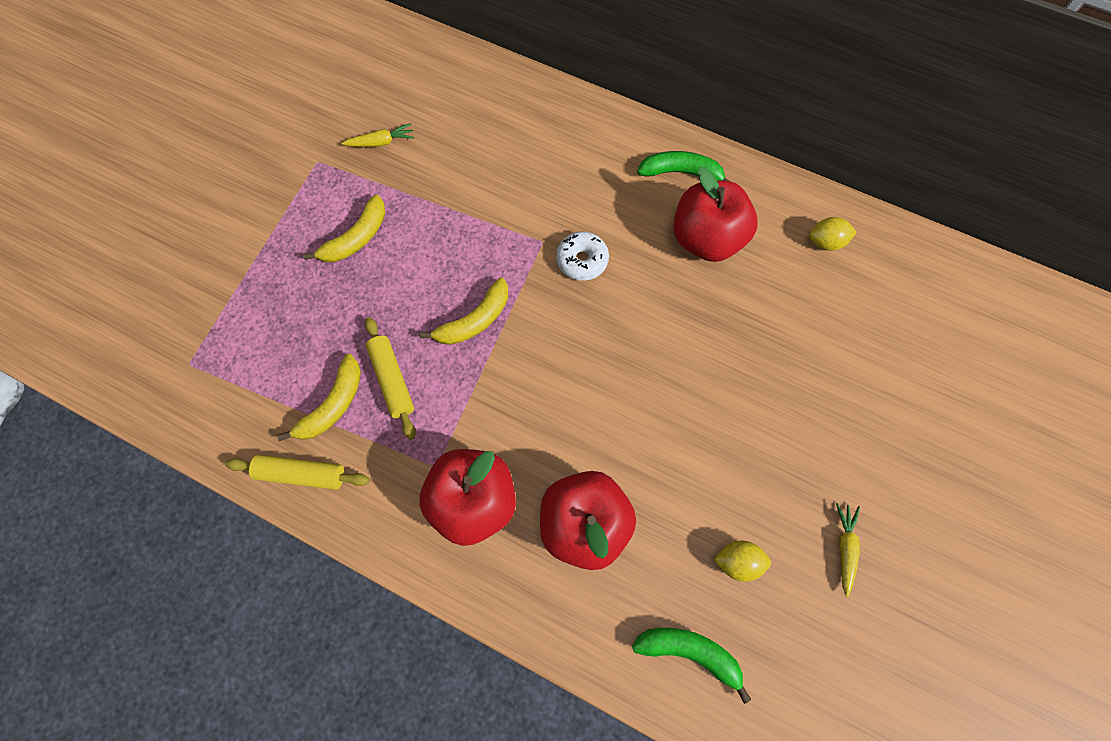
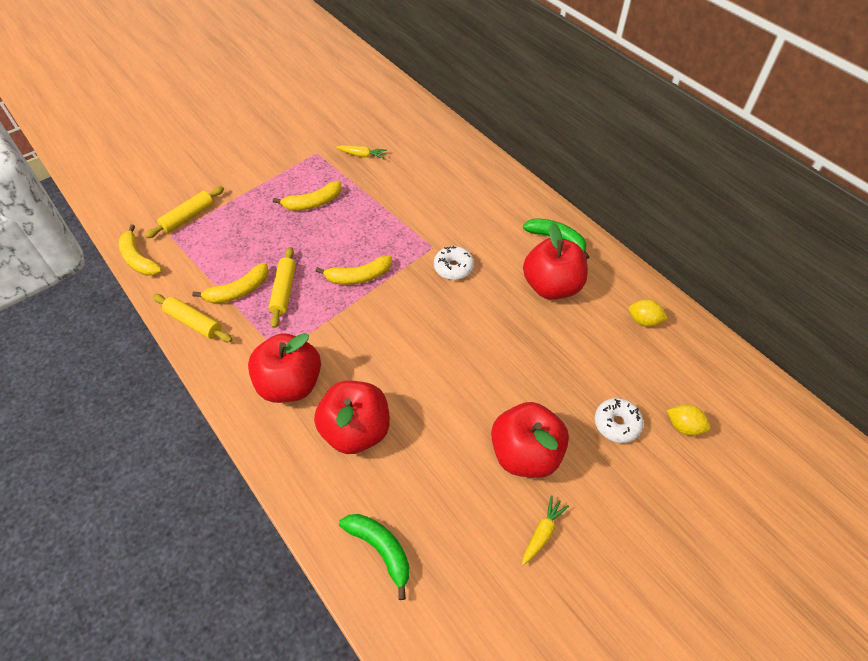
camera: 25 degrees right, 15 degrees down
(168, 416) = (139, 259): none -> yellow banana
(197, 326) = (188, 217): none -> yellow rolling pin
(737, 562) = (453, 504): yellow lemon -> yellow lemon (684, 426)
(782, 464) = (525, 454): none -> red apple
(857, 384) = (616, 424): none -> white donut

